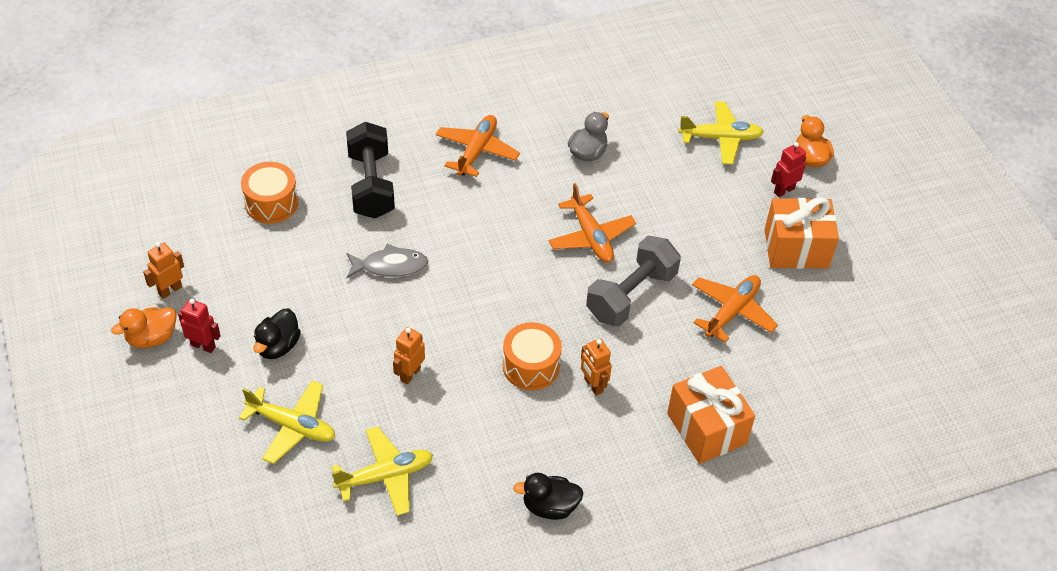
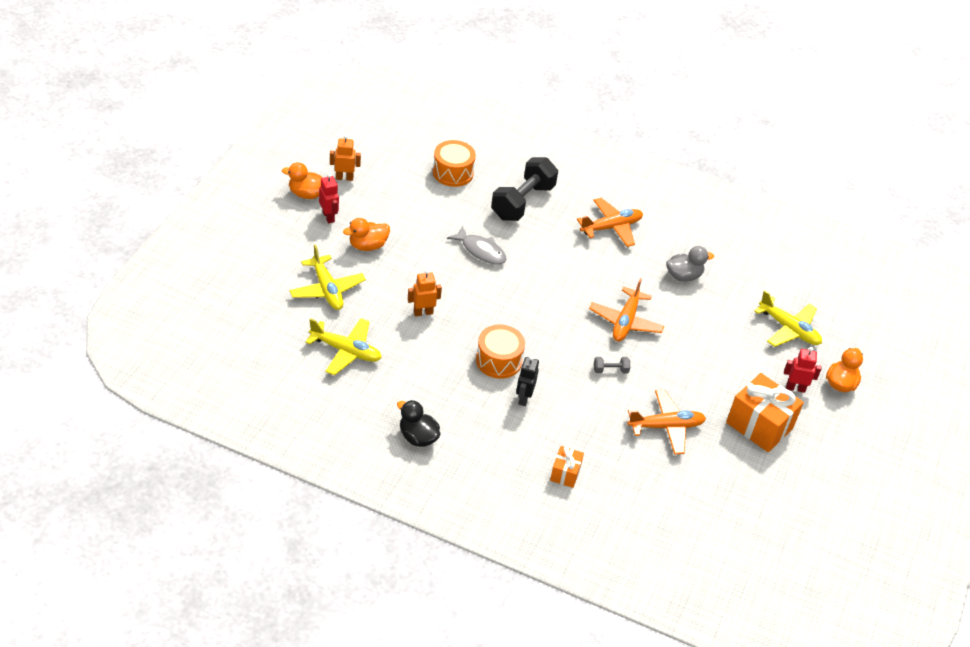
camera: 40 degrees right, 5 degrees down
(278, 346) = (367, 245): black duck -> orange duck
(593, 385) = (523, 398): orange robot -> black robot
(631, 295) = (610, 370): grey dumbbell -> grey dumbbell, size x0.41
(706, 429) = (565, 473): orange gift -> orange gift, size x0.52

